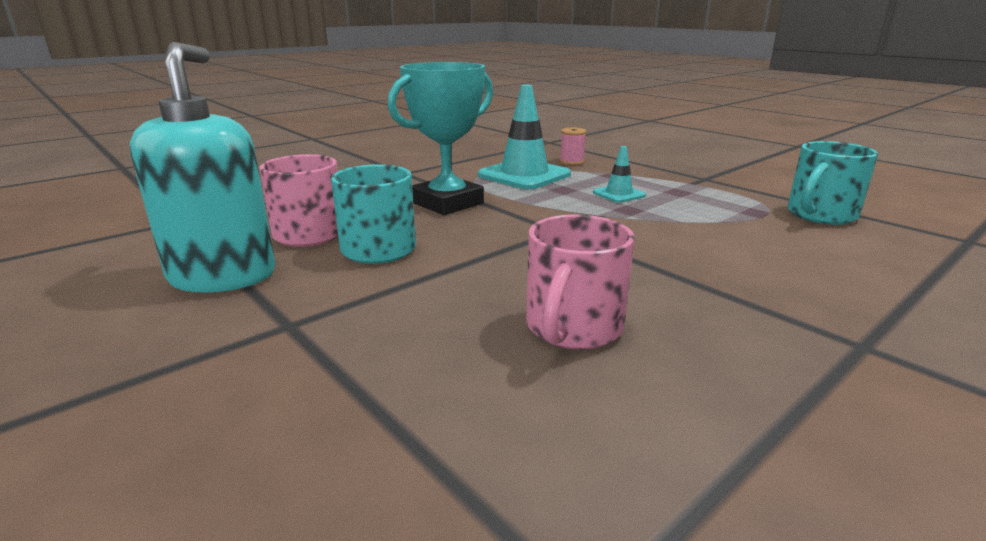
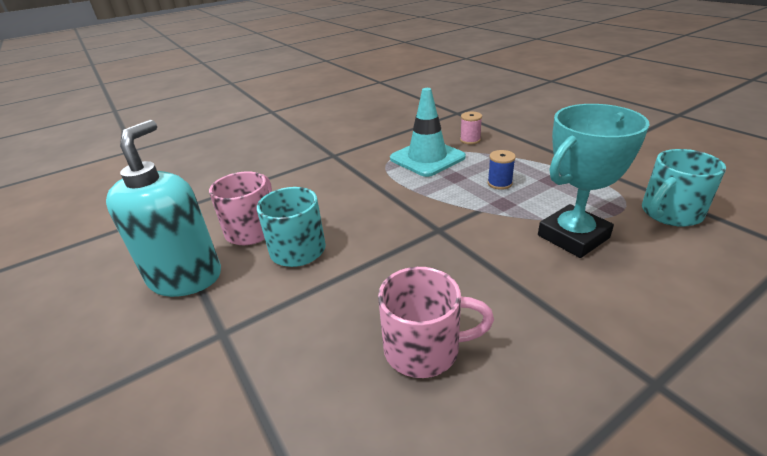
camera: 10 degrees right, 10 degrees up
(447, 203) = (359, 194): turquoise trophy -> turquoise trophy (573, 236)
(572, 328) = (424, 348): pink mug -> pink mug turned 120 degrees counterclockwise
(619, 194) = (499, 183): turquoise traffic cone -> blue spool

